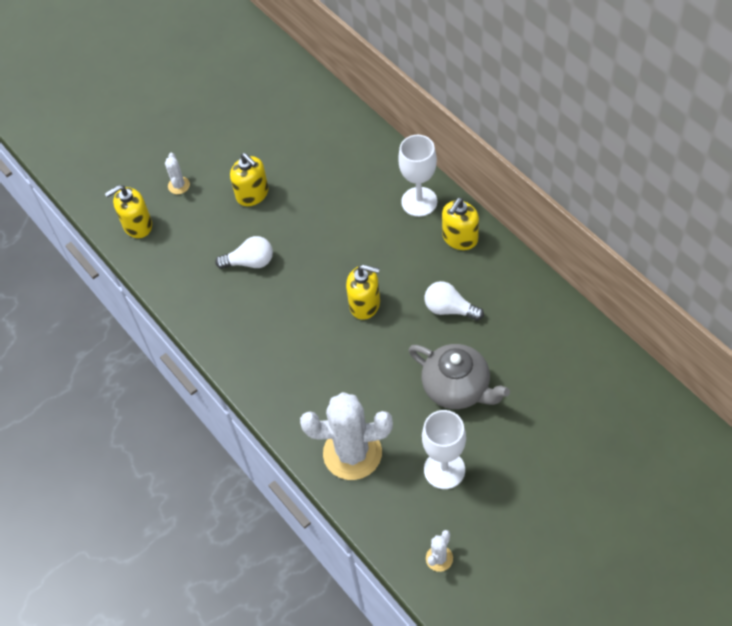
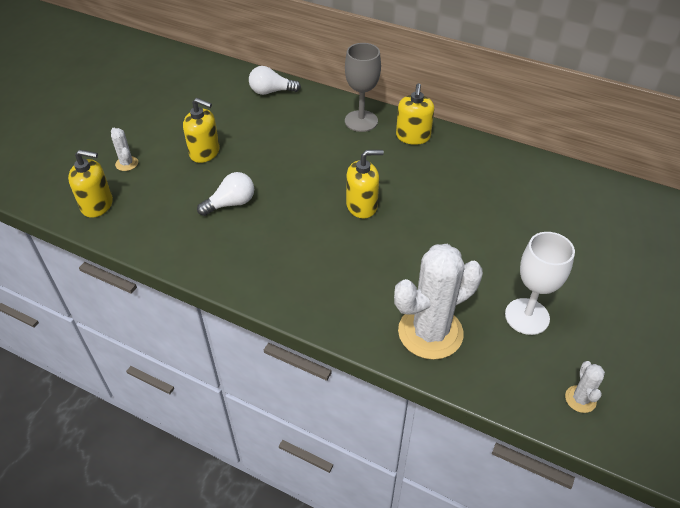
camera: 30 degrees left, 10 degrees down
(137, 225) = (97, 205): yellow soap dispenser -> yellow soap dispenser turned 120 degrees counterclockwise
(419, 202) = (361, 121): white goblet -> grey goblet
(449, 309) = (440, 188): white light bulb -> white light bulb (271, 91)
(457, 388) = (489, 245): grey teapot -> none

